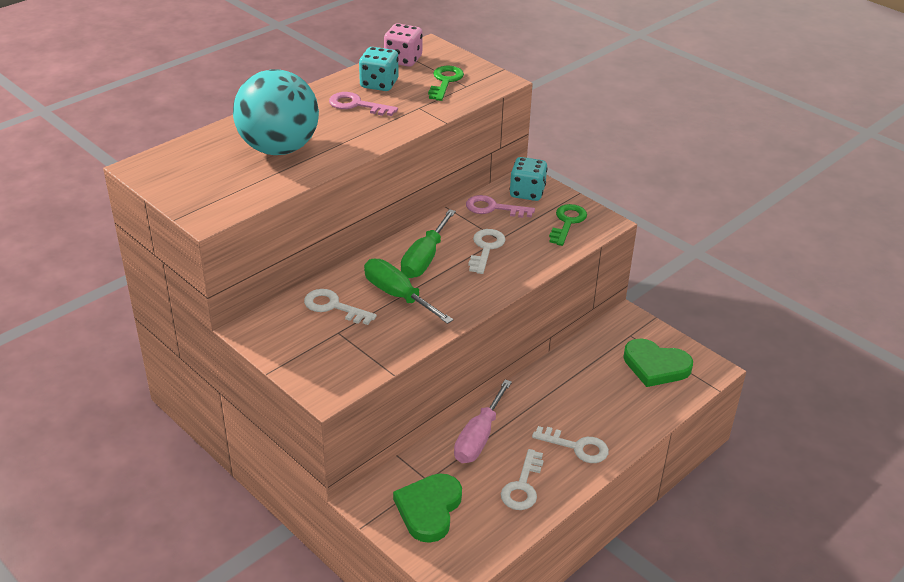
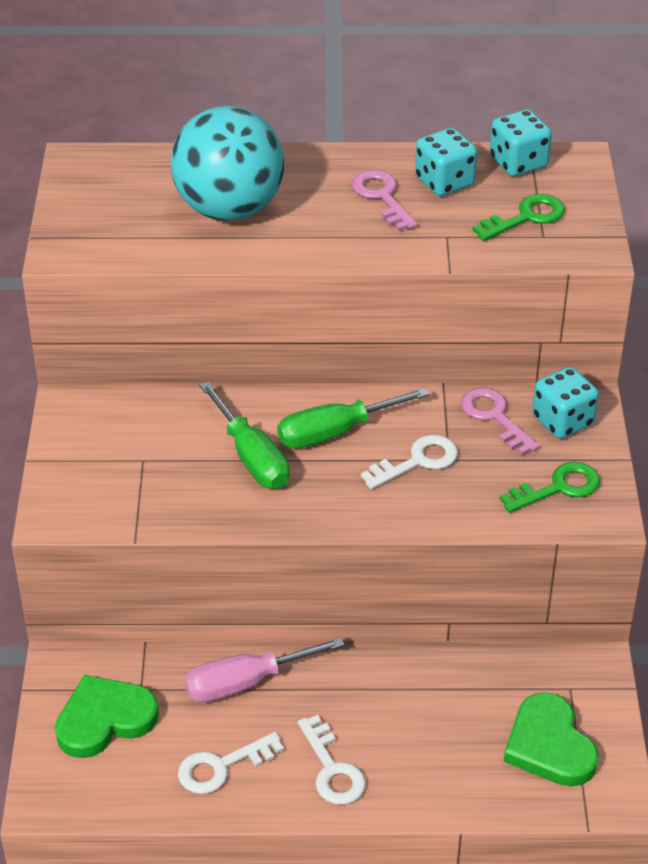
camera: 45 degrees right, 5 degrees up
(333, 307) = (174, 429): white key -> none
(398, 295) = (251, 457): green screwdriver -> green screwdriver turned 150 degrees clockwise
(403, 60) = (518, 163): pink dice -> turquoise dice

